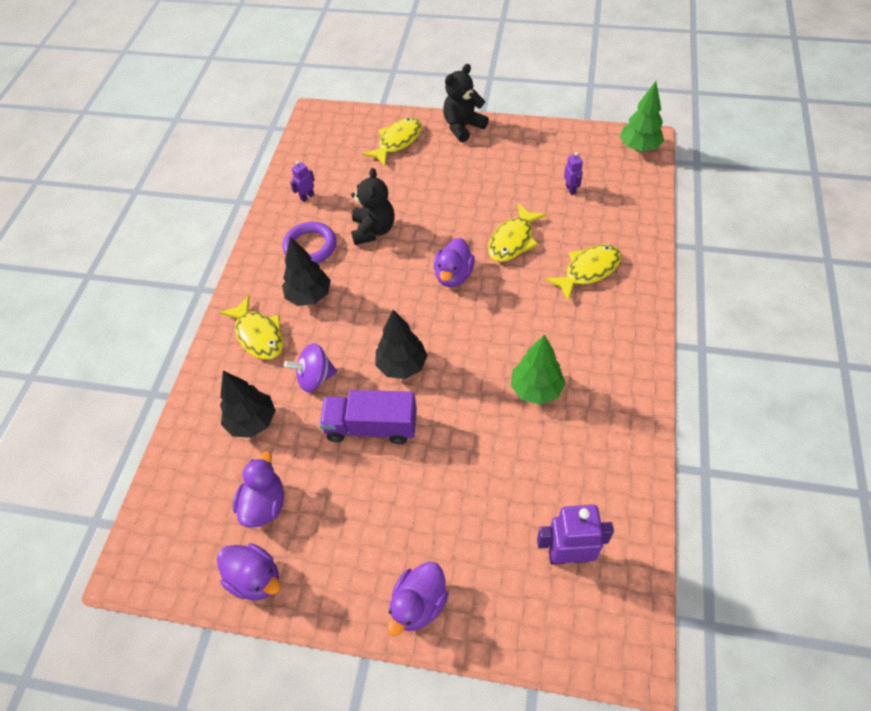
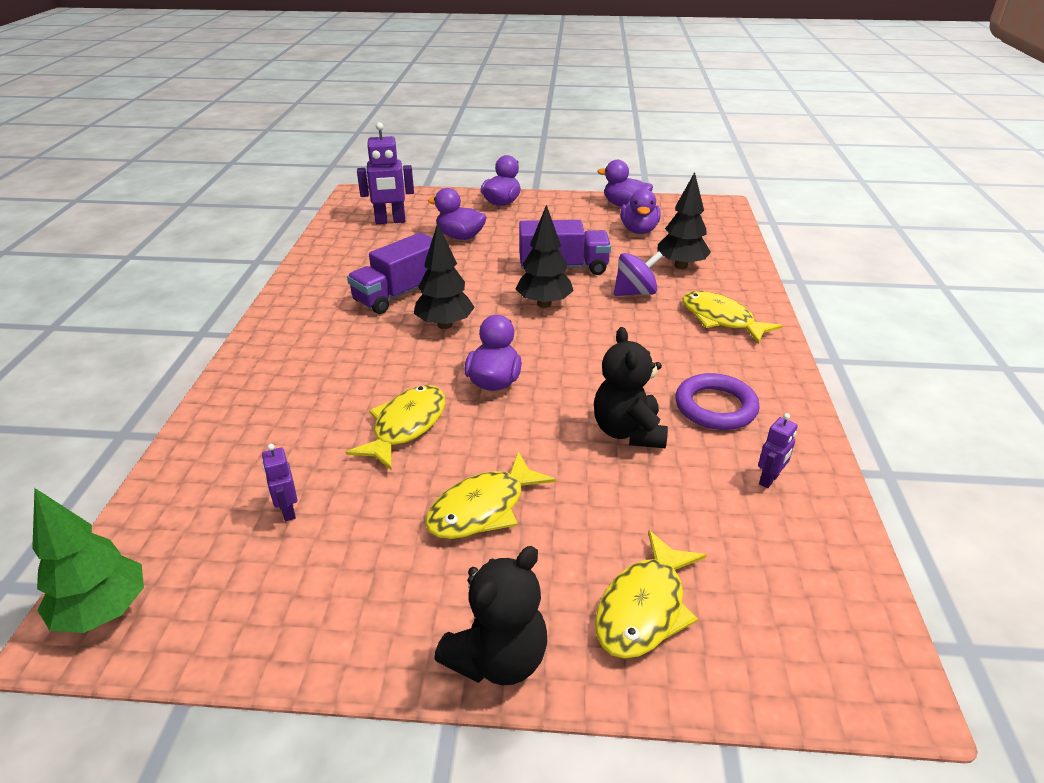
camera: 170 degrees right, 20 degrees down
(309, 296) = (682, 354): black tree -> black tree (445, 325)
(477, 504) = (460, 237): none -> purple duck
(536, 389) = (399, 294): green tree -> purple truck
(588, 271) = (304, 393): yellow fish -> yellow fish (483, 508)

